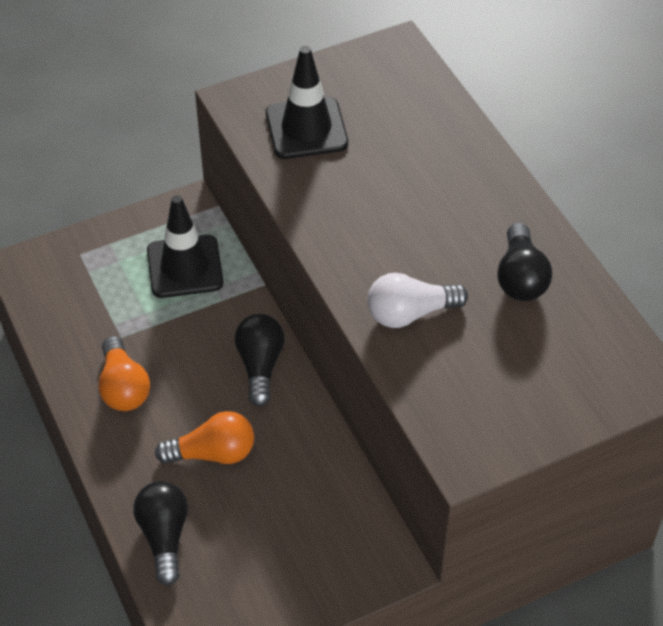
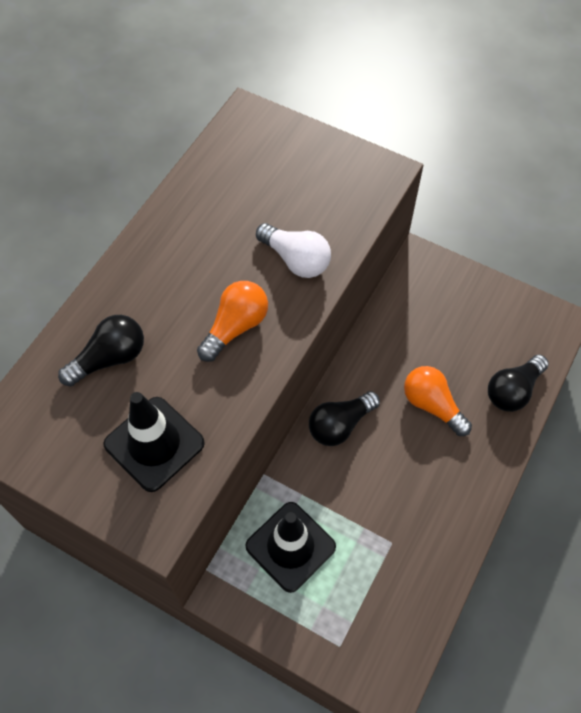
camera: 125 degrees left, 10 degrees up
(123, 387) = (432, 504): orange light bulb -> orange light bulb (235, 327)
(520, 277) = (212, 215): black light bulb -> black light bulb (109, 358)

